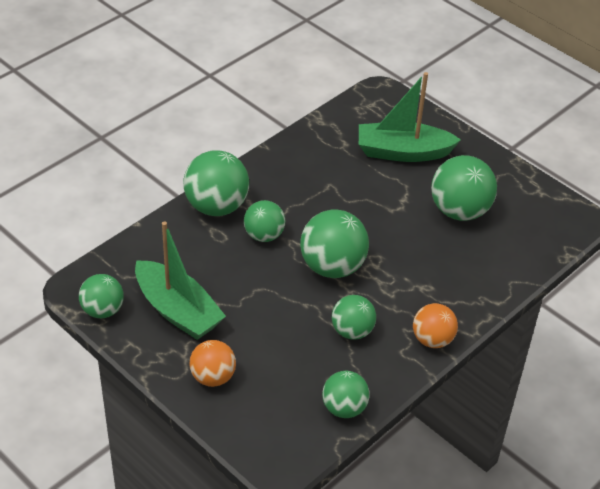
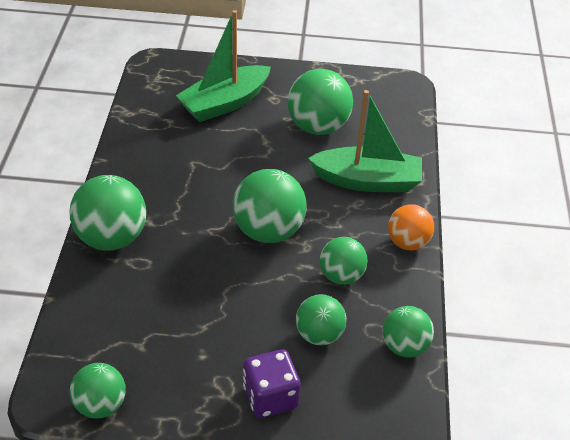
camera: 40 degrees left, 0 degrees up
(178, 311) = (174, 357): green boat -> green boat (367, 181)
(213, 377) = (270, 397): orange ball -> purple dice
(264, 235) = (182, 238): green ball -> green ball (319, 335)

